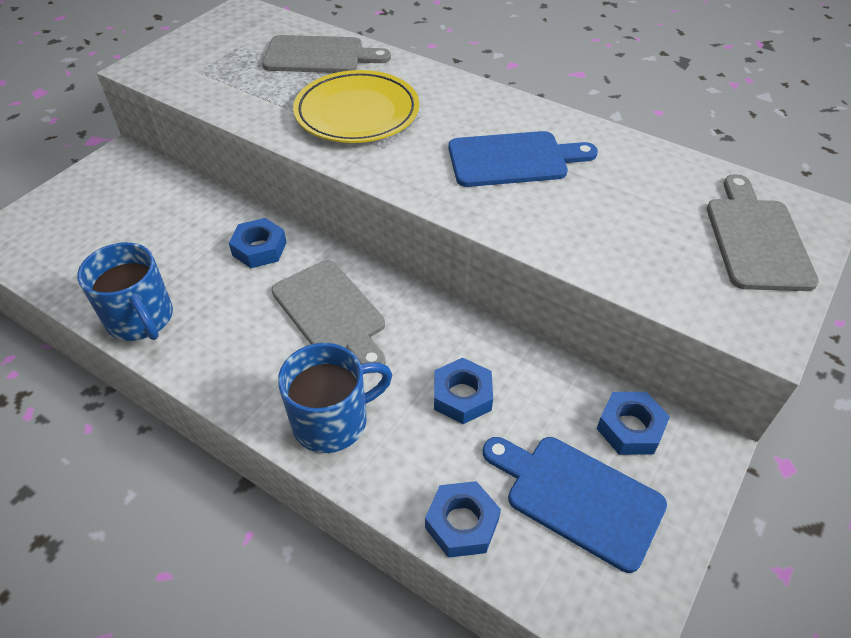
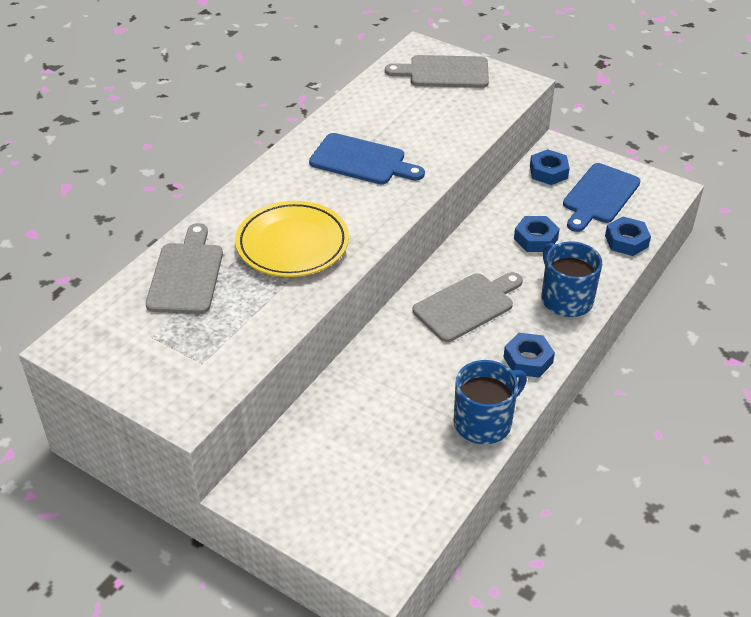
camera: 90 degrees left, 5 degrees down
(259, 249) = (395, 356): blue nut -> blue nut (528, 360)
(514, 159) = (362, 161): blue cutting board -> blue cutting board turned 120 degrees clockwise

